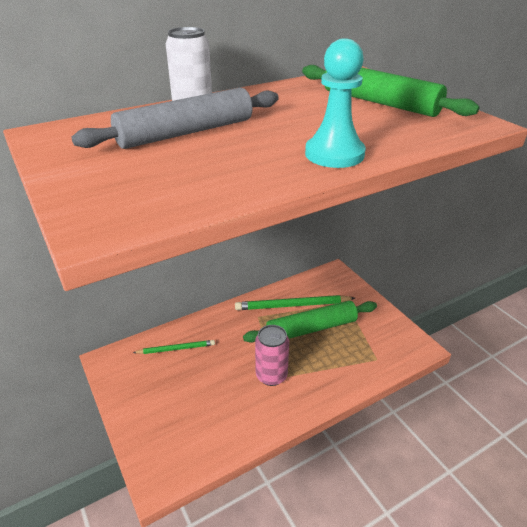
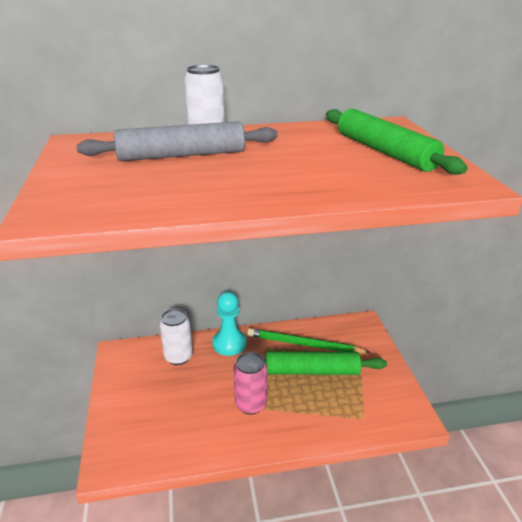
camera: 20 degrees right, 5 degrees down
(176, 348) = (178, 357): green pencil -> white can
(334, 154) = (291, 191): turquoise pawn -> turquoise pawn (229, 343)

